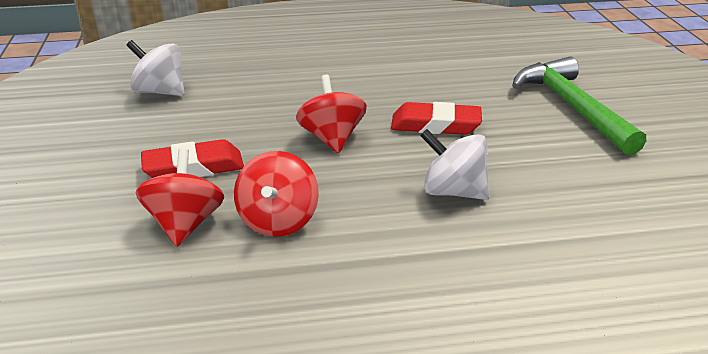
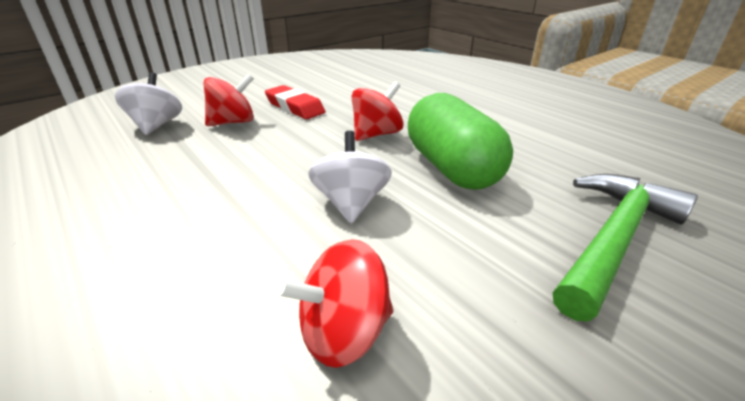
camera: 60 degrees right, 0 degrees up
(160, 92) = (368, 76): white spinning top -> white spinning top (156, 125)
(278, 220) = (255, 146): red spinning top -> red spinning top (344, 332)
(435, 125) = (451, 168): red eraser -> green capsule

